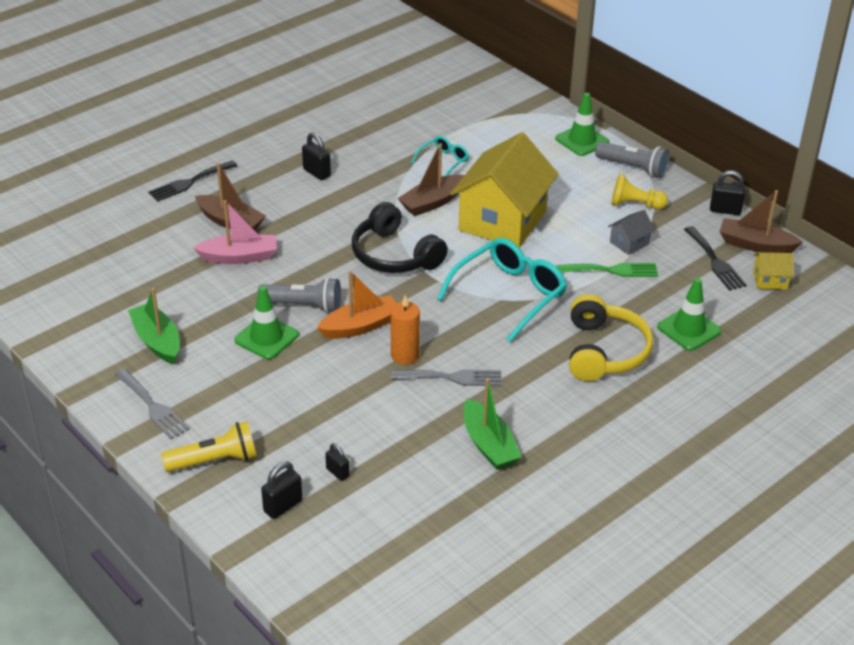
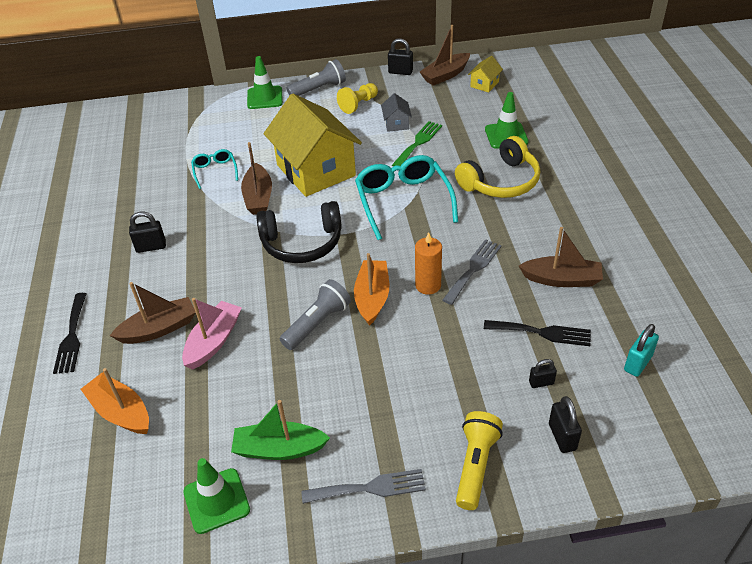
camera: 55 degrees left, 5 degrees up
(136, 244) = (121, 412): none -> orange boat
(266, 337) = (338, 364): green traffic cone -> green traffic cone (216, 501)
(412, 534) = (637, 363): none -> turquoise padlock
(489, 444) = (561, 279): green boat -> brown boat
(604, 351) = (500, 181): yellow headphones -> yellow headphones turned 105 degrees clockwise
(715, 261) = (447, 97): black fork -> black fork (542, 333)
(725, 210) = (400, 72): black padlock -> black padlock turned 60 degrees clockwise

